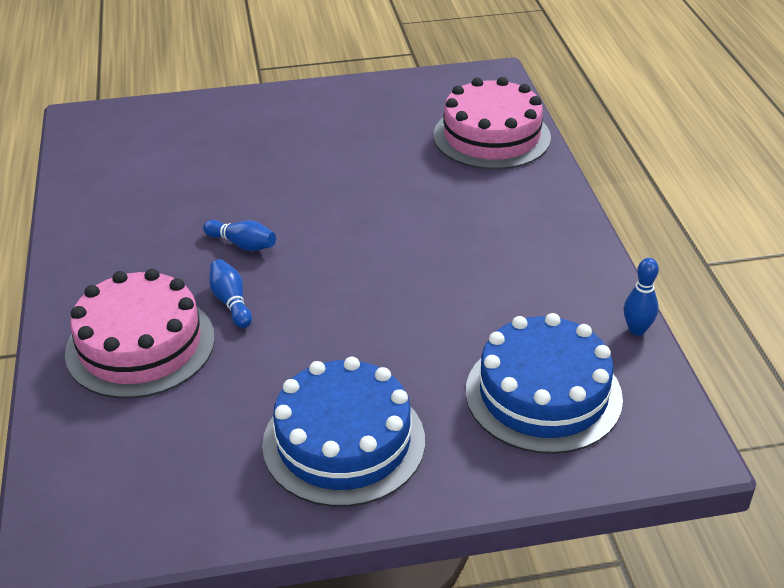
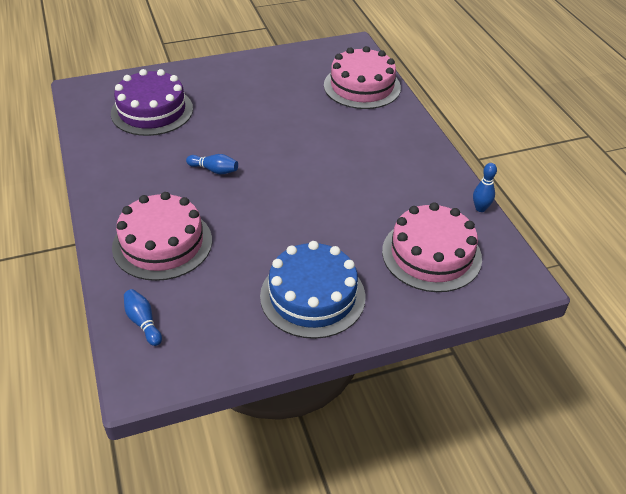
camera: 10 degrees left, 5 degrees up
(174, 154) = (152, 111): none -> purple cake
(231, 302) = (216, 210): blue bowling pin -> blue bowling pin (143, 322)
(543, 394) = (431, 254): blue cake -> pink cake

